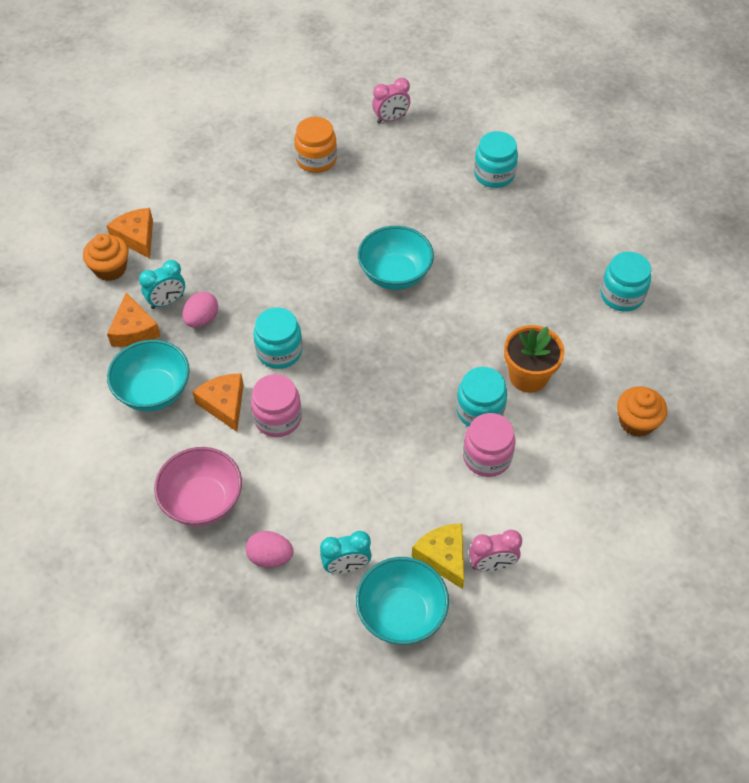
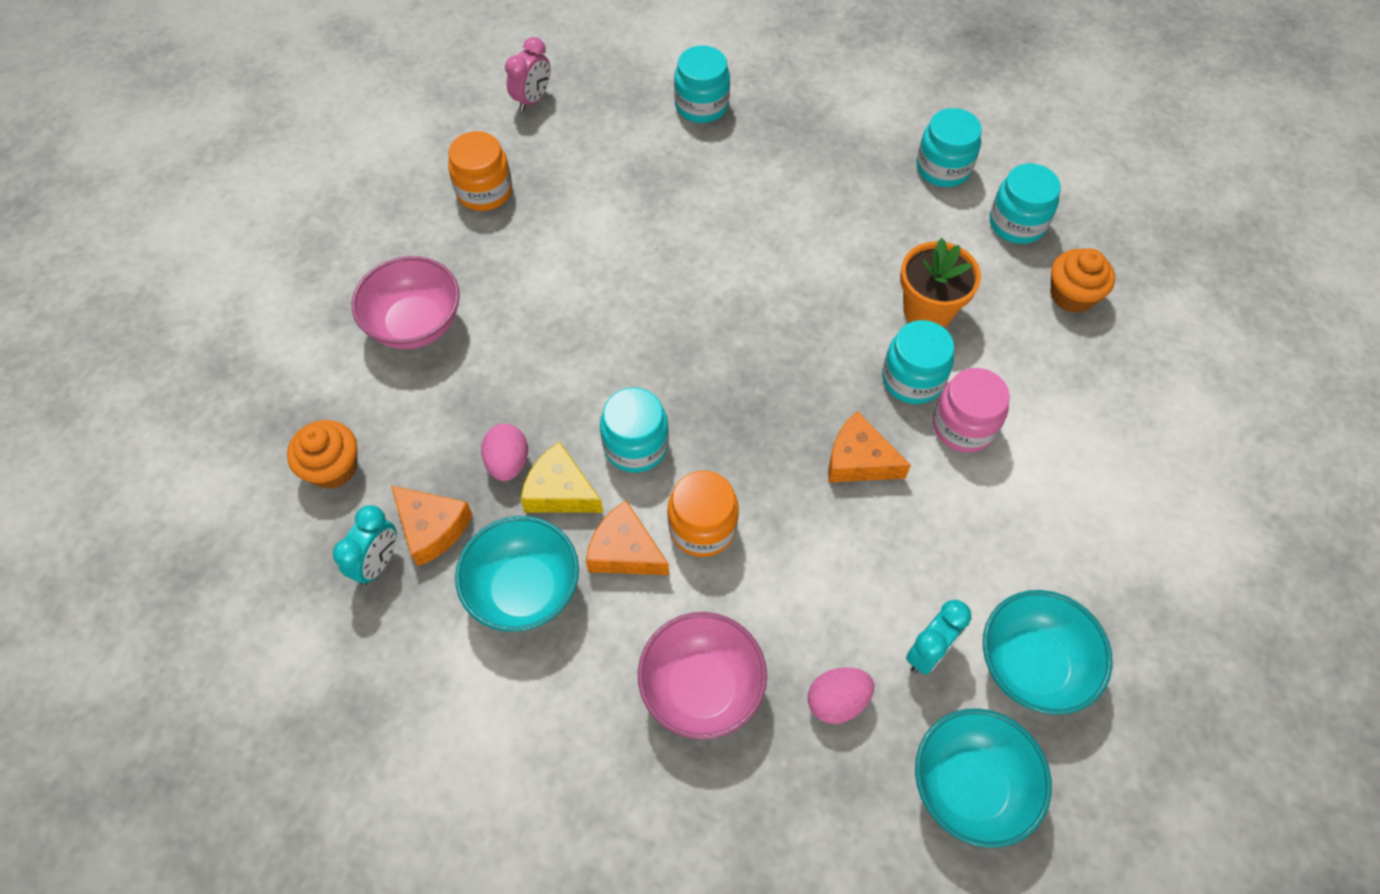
camera: 35 degrees left, 5 degrees up
(136, 237) = (335, 408): orange cheese -> orange cheese (859, 460)
(167, 302) = (445, 466): turquoise clock -> turquoise clock (378, 563)
(215, 215) = (416, 324): none -> pink bowl
(277, 418) = (702, 527): pink jar -> orange jar
(395, 274) = (690, 277): turquoise bowl -> turquoise bowl (969, 786)
(443, 557) = (1017, 569): yellow cheese -> yellow cheese (560, 491)
(492, 565) = (1071, 544): pink clock -> none
(641, 357) = (1017, 223): none -> turquoise jar

